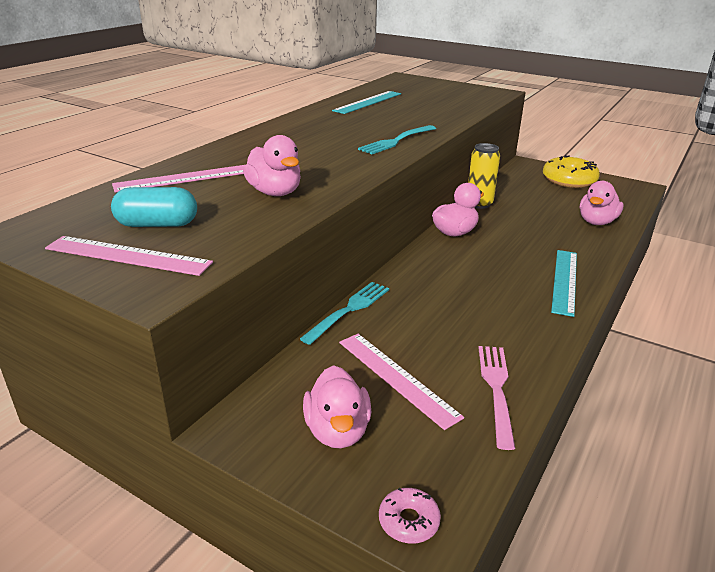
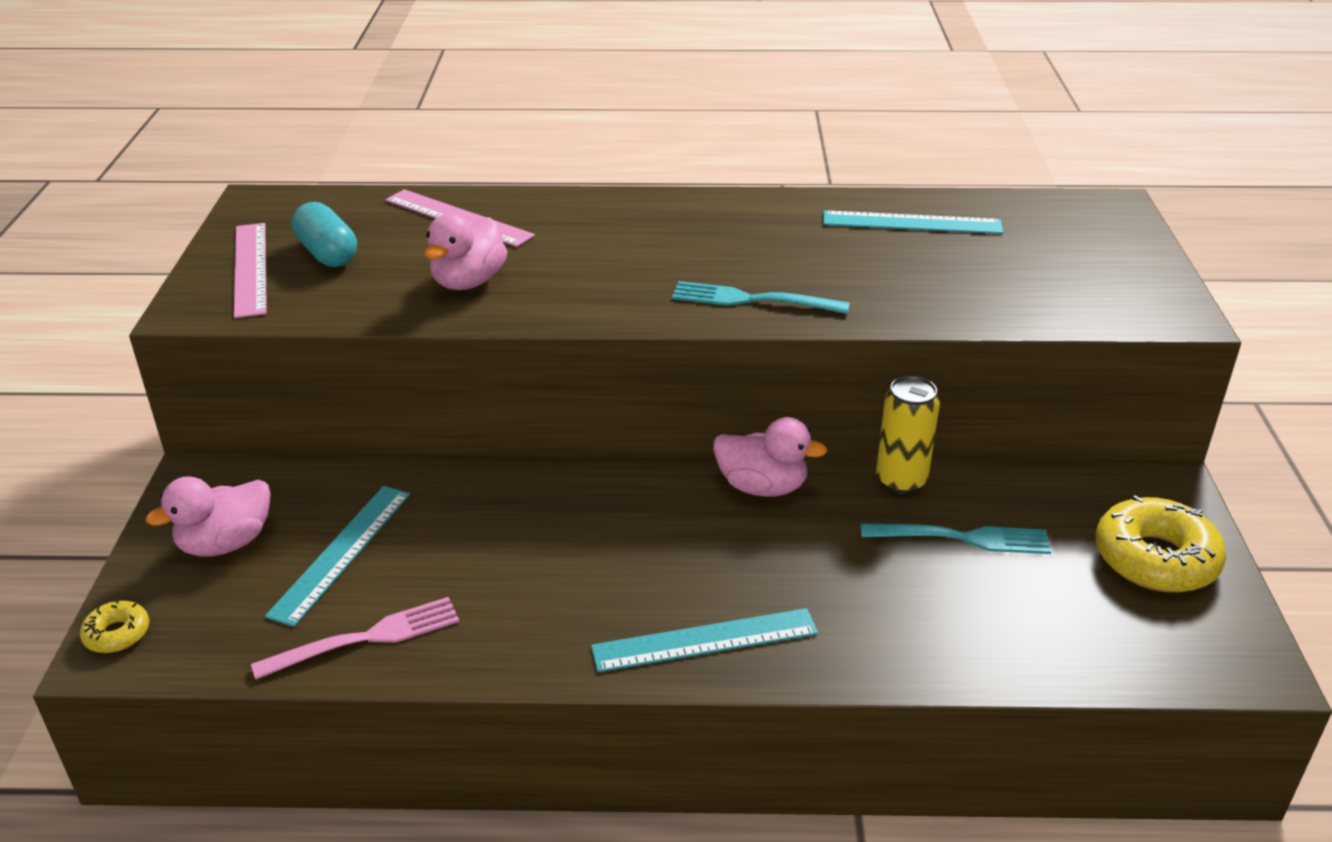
camera: 60 degrees right, 5 degrees up
(349, 310) = (458, 469): turquoise fork -> turquoise fork (962, 538)
(396, 378) = (341, 552): pink ruler -> turquoise ruler
(408, 521) = (117, 634): pink donut -> yellow donut
(596, 222) = (984, 635): pink duck -> none

